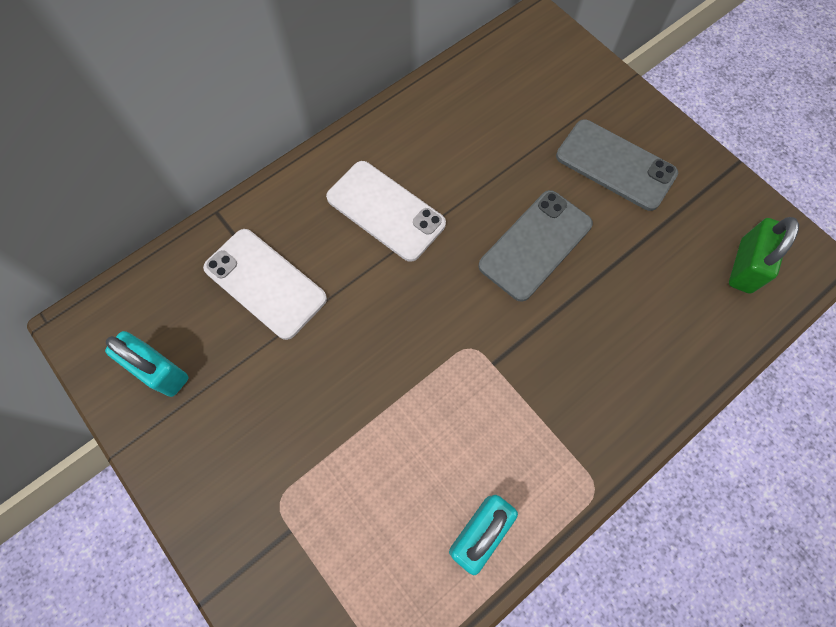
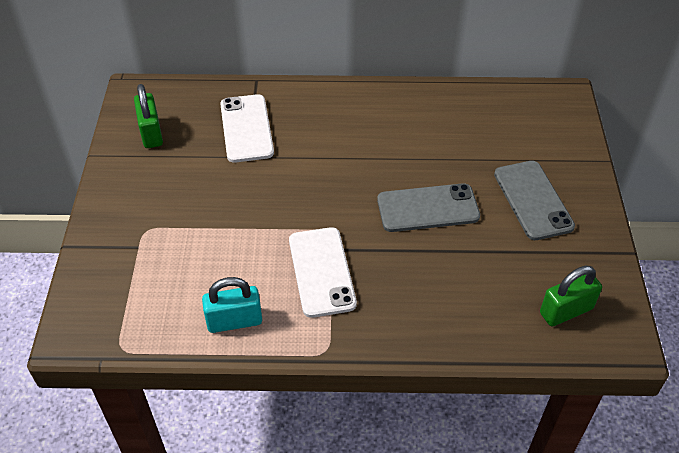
camera: 40 degrees right, 20 degrees down
(159, 370) = (151, 133): turquoise padlock -> green padlock
(385, 211) = (352, 135): white phone -> white phone (321, 272)

